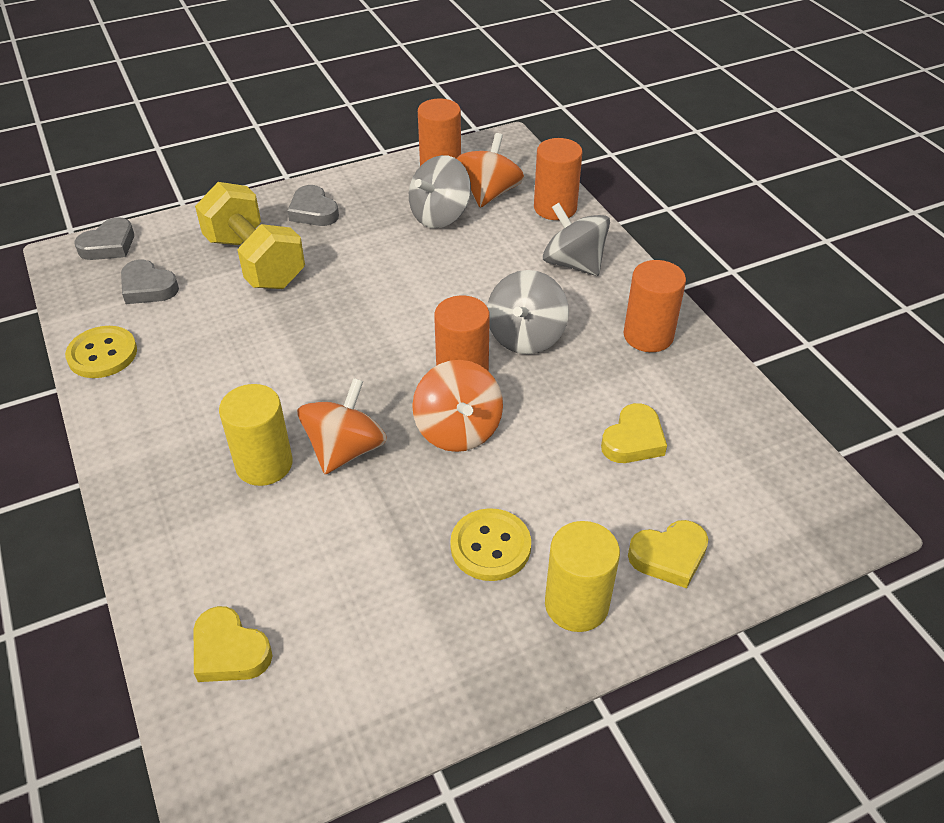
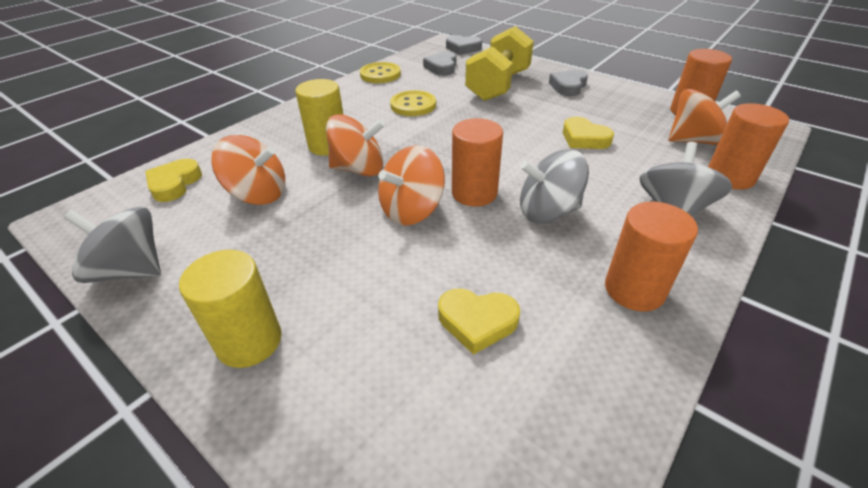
camera: 65 degrees right, 5 degrees down
(327, 558) = (258, 194): none -> orange spinning top
(440, 215) = (634, 129): grey spinning top -> grey spinning top (131, 270)
(490, 546) = (297, 266): yellow button -> yellow button (413, 105)
(669, 556) = (333, 400): yellow heart -> yellow heart (584, 138)

